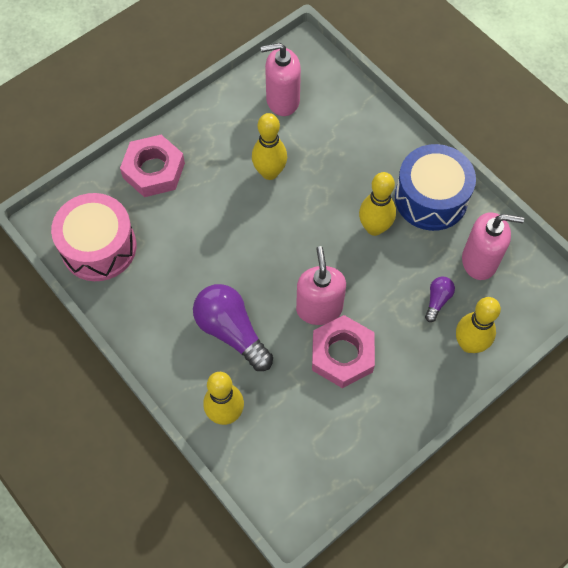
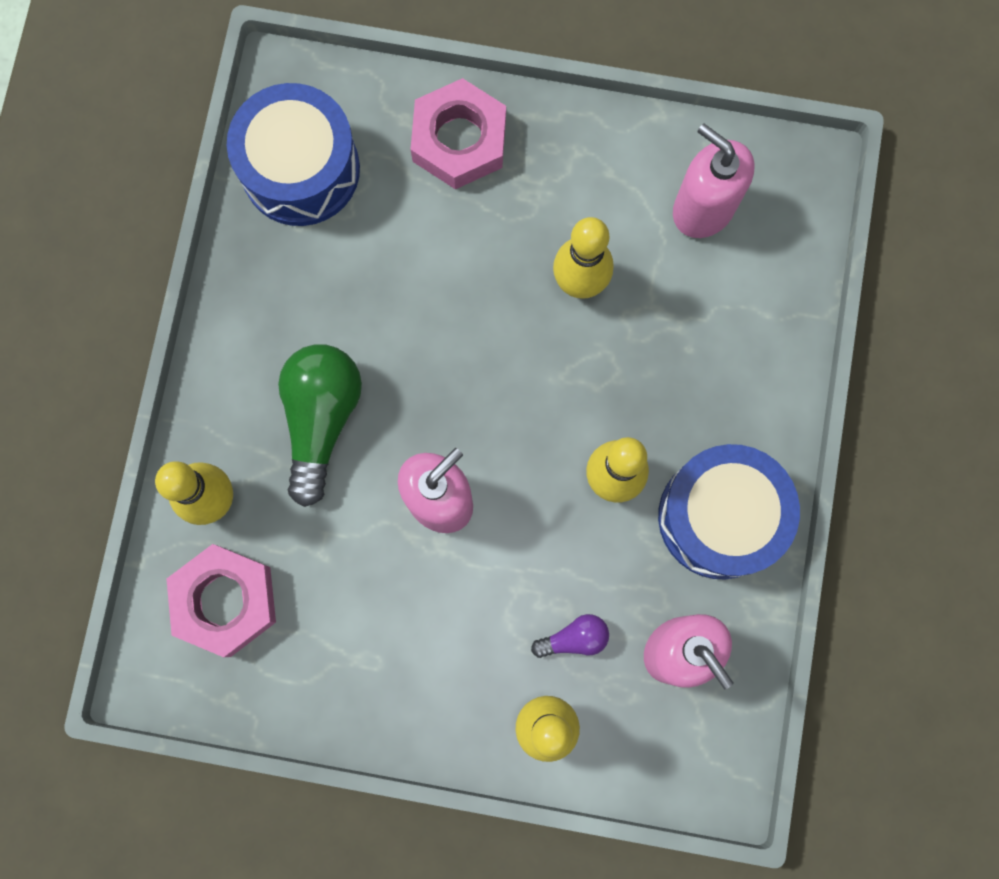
camera: 50 degrees right, 15 degrees up
(99, 247) = (300, 169): pink drum -> blue drum
(231, 331) = (321, 420): purple light bulb -> green light bulb
(342, 354) = (400, 577): pink nut -> pink nut (225, 601)

